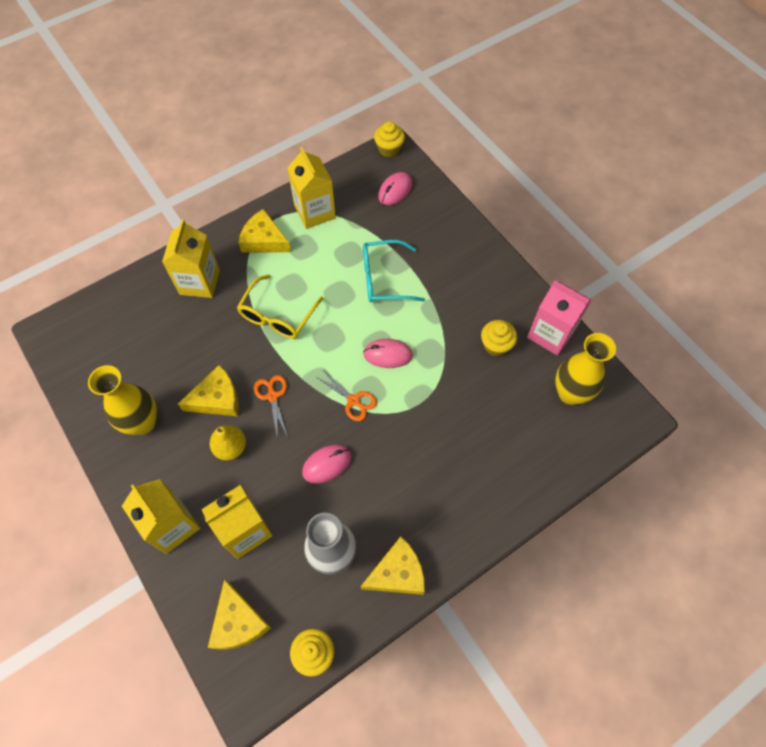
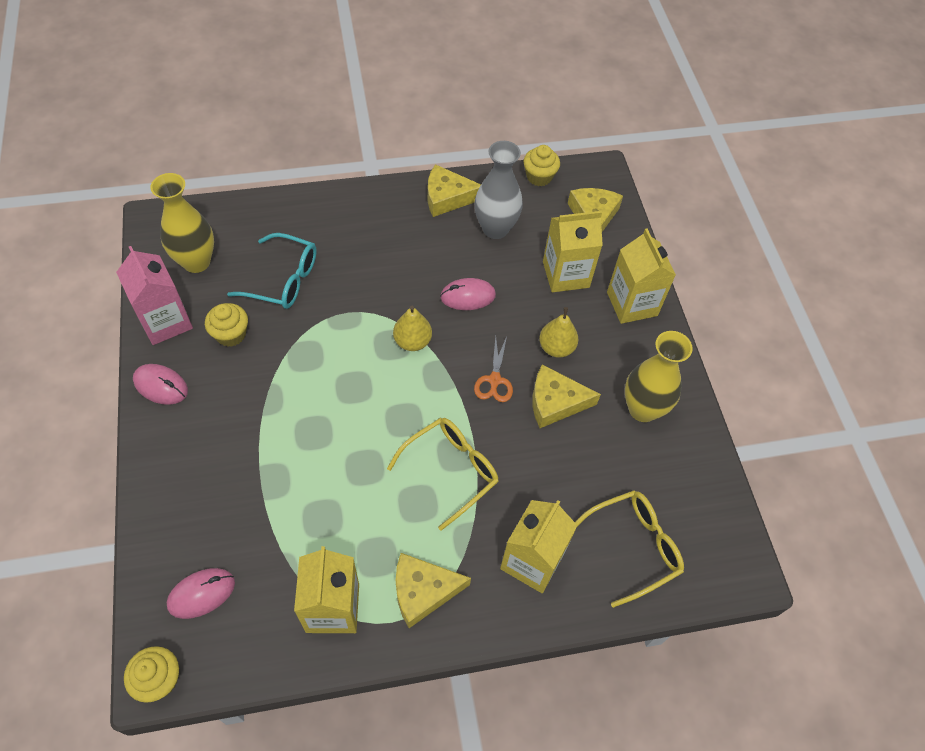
camera: 160 degrees left, 5 degrees down
(131, 317) = (633, 547): none -> yellow glasses
(264, 240) = (423, 591): yellow cheese -> yellow cheese turned 120 degrees clockwise
(353, 400) = (412, 341): orange scissors -> yellow pear
(383, 278) = (300, 464): turquoise glasses -> turquoise glasses (284, 280)
(388, 354) = (350, 372): pink mouse -> pink mouse (161, 386)

